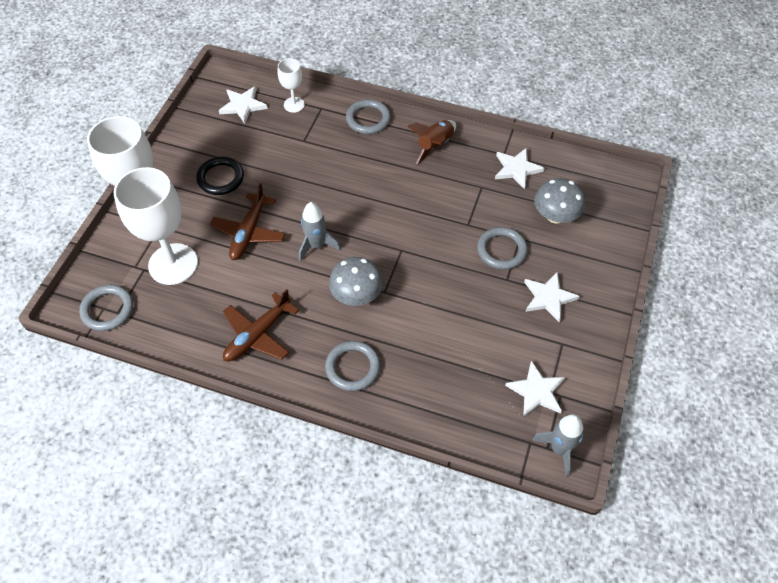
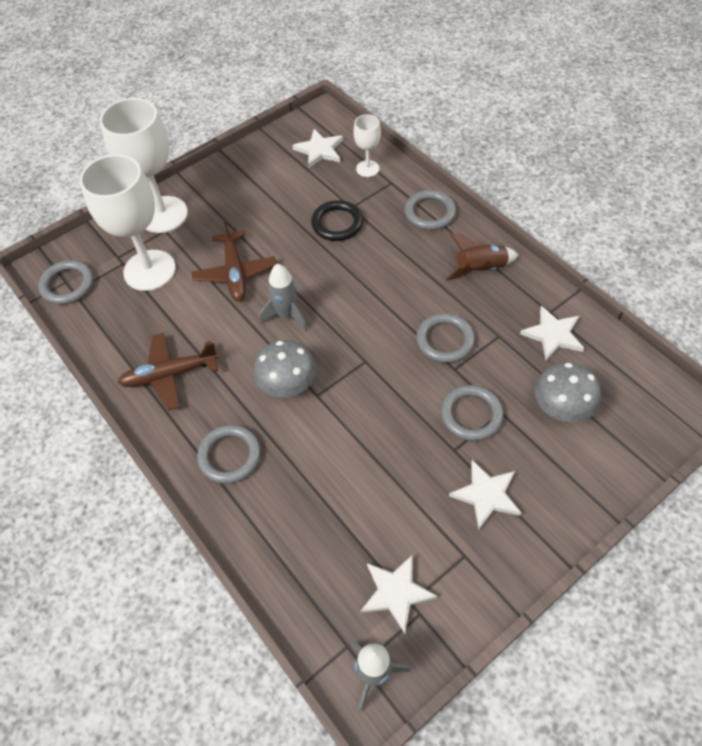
camera: 35 degrees right, 0 degrees up
(220, 178) = (249, 210): black ring -> black ring (337, 223)
(249, 233) = (235, 273): brown plane -> brown plane turned 60 degrees counterclockwise
(447, 208) = (445, 340): none -> grey ring

